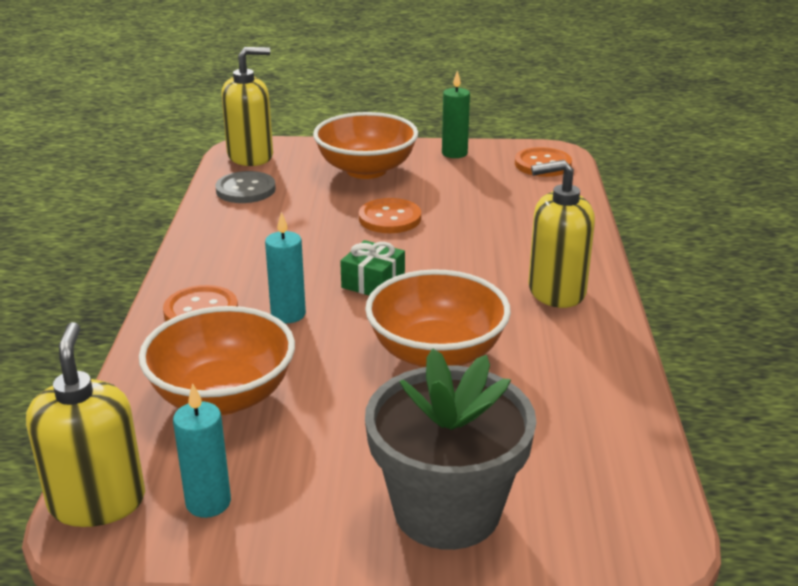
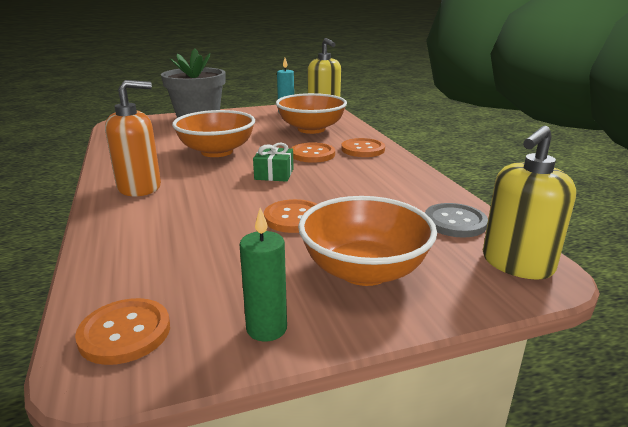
camera: 160 degrees right, 5 degrees down
(288, 314) = (312, 154): turquoise candle -> orange button
(556, 291) = (140, 187): yellow soap dispenser -> orange soap dispenser

